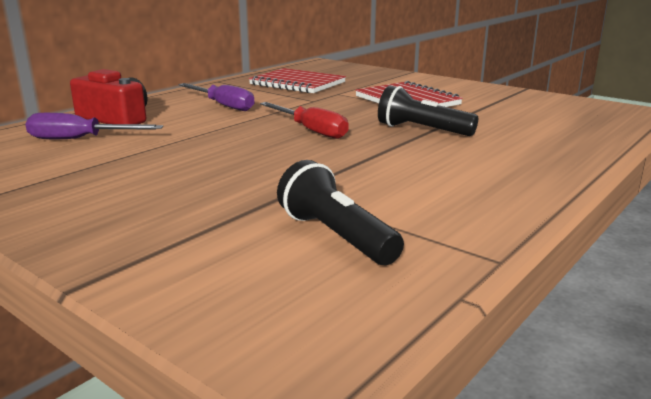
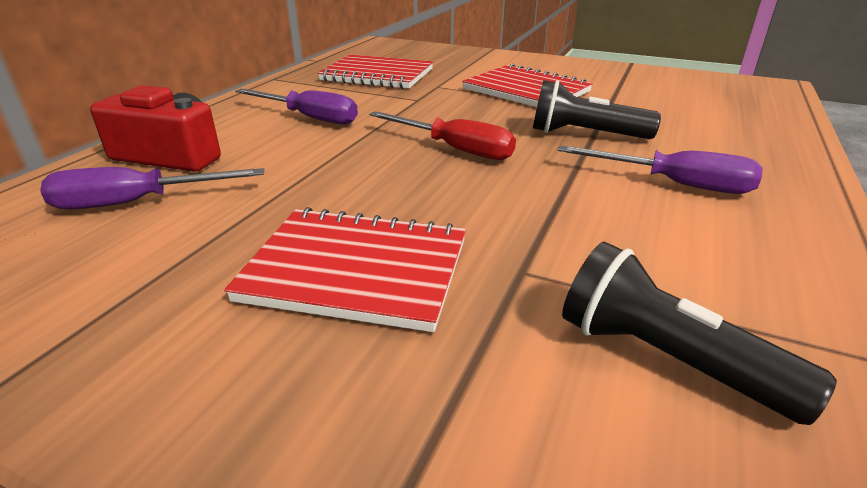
camera: 15 degrees left, 10 degrees up
(186, 181) = (356, 270): none -> red notebook
(456, 163) = (675, 184): none -> purple screwdriver

